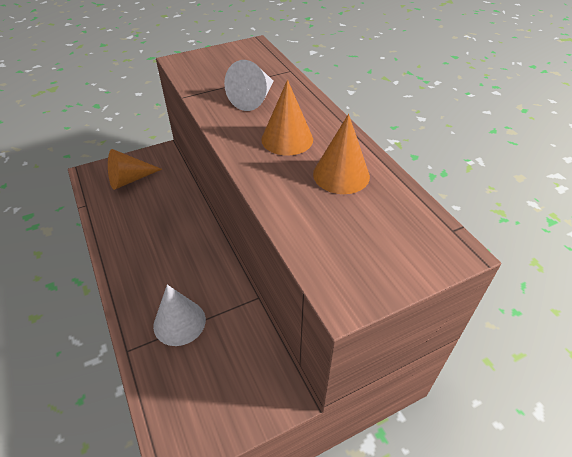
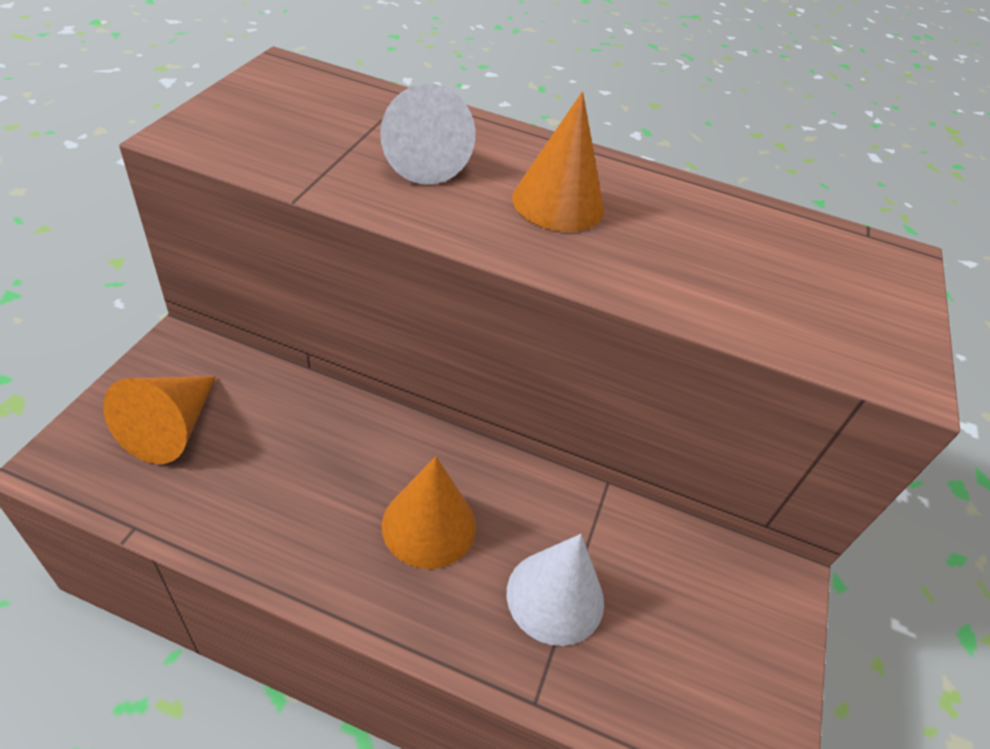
camera: 50 degrees left, 0 degrees up
(341, 175) = (688, 223): orange cone -> orange cone (429, 525)

